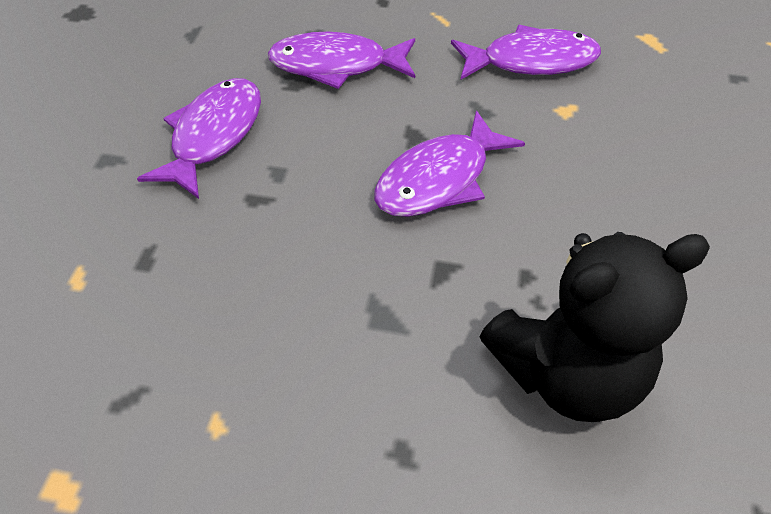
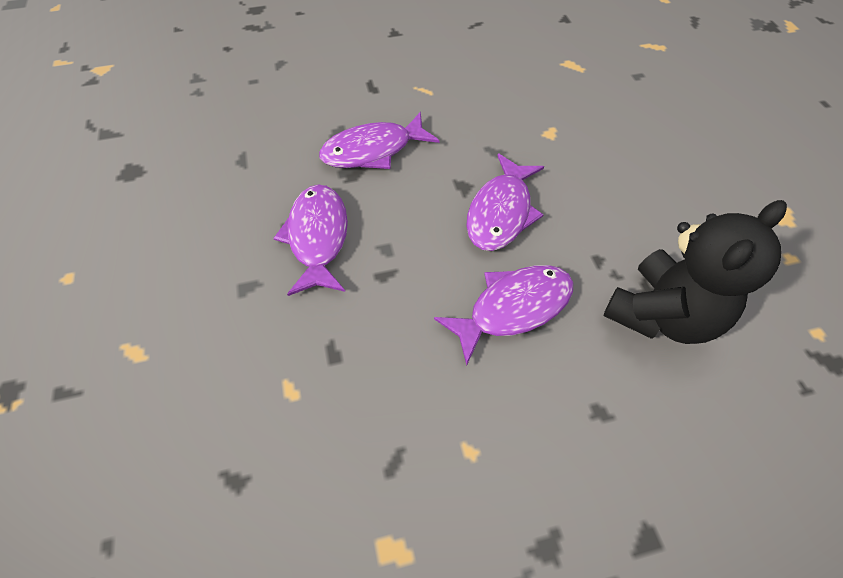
camera: 25 degrees left, 5 degrees up
(531, 61) = (506, 104): purple fish -> purple fish (513, 308)

